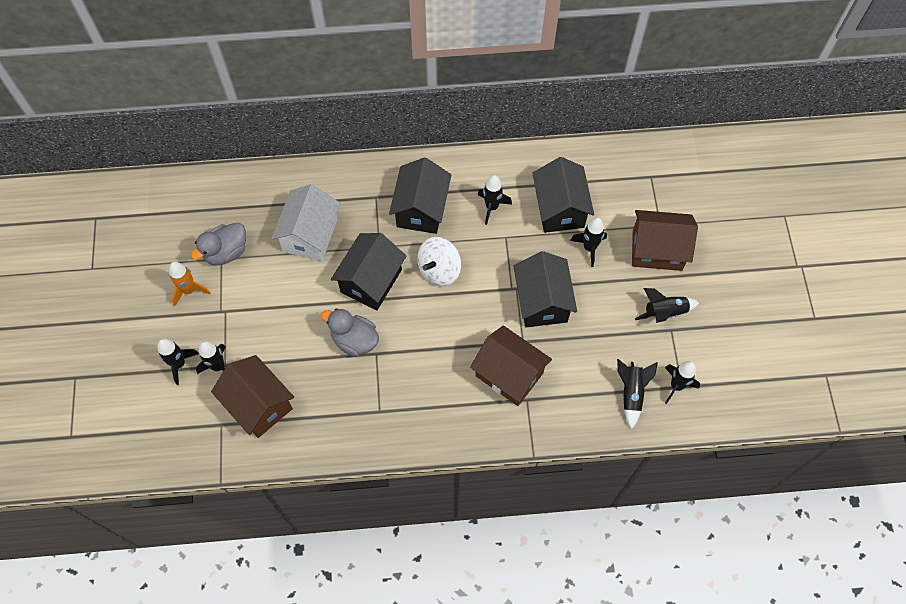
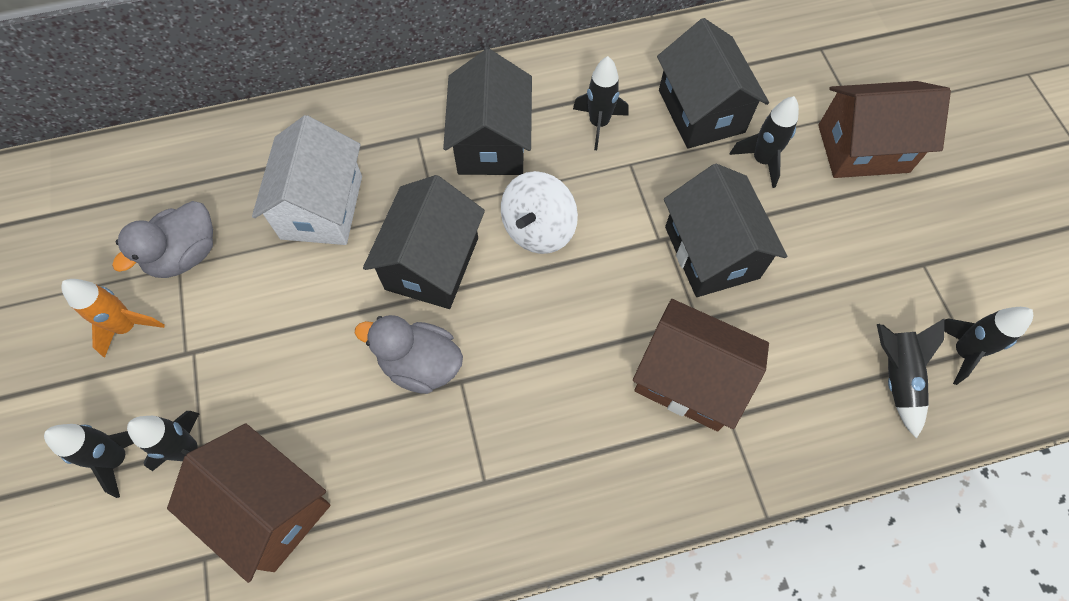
camera: 10 degrees left, 0 degrees up
(664, 312) = (904, 239): black rocket -> none

